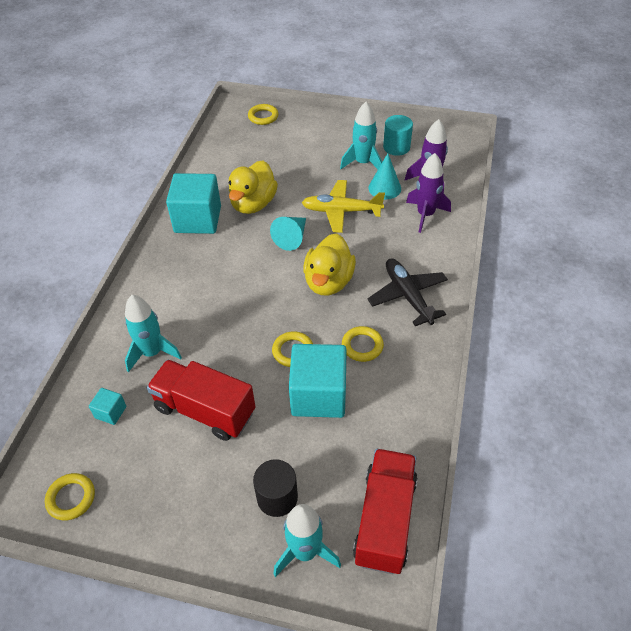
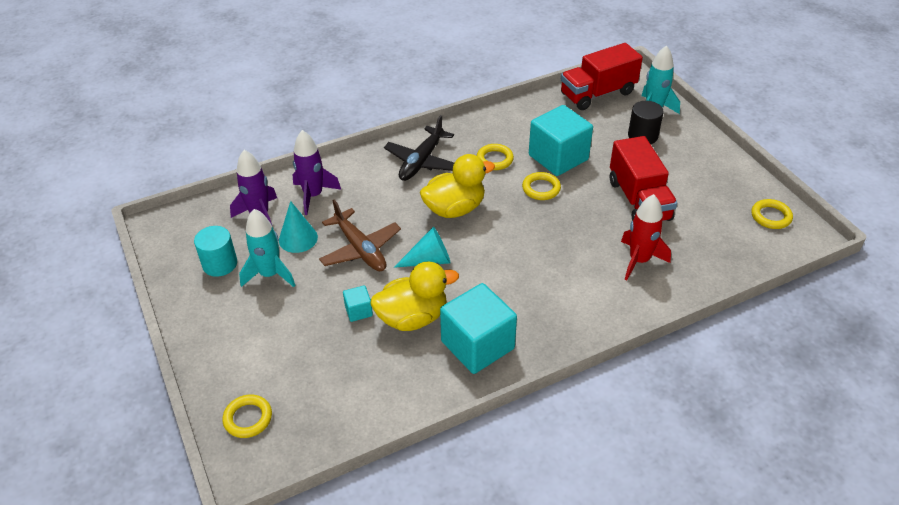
camera: 130 degrees left, 5 degrees down
(110, 412) = (705, 245): turquoise cube -> turquoise cube (358, 311)
(152, 353) = (639, 260): turquoise rocket -> red rocket
(341, 211) = (360, 249): yellow plane -> brown plane

